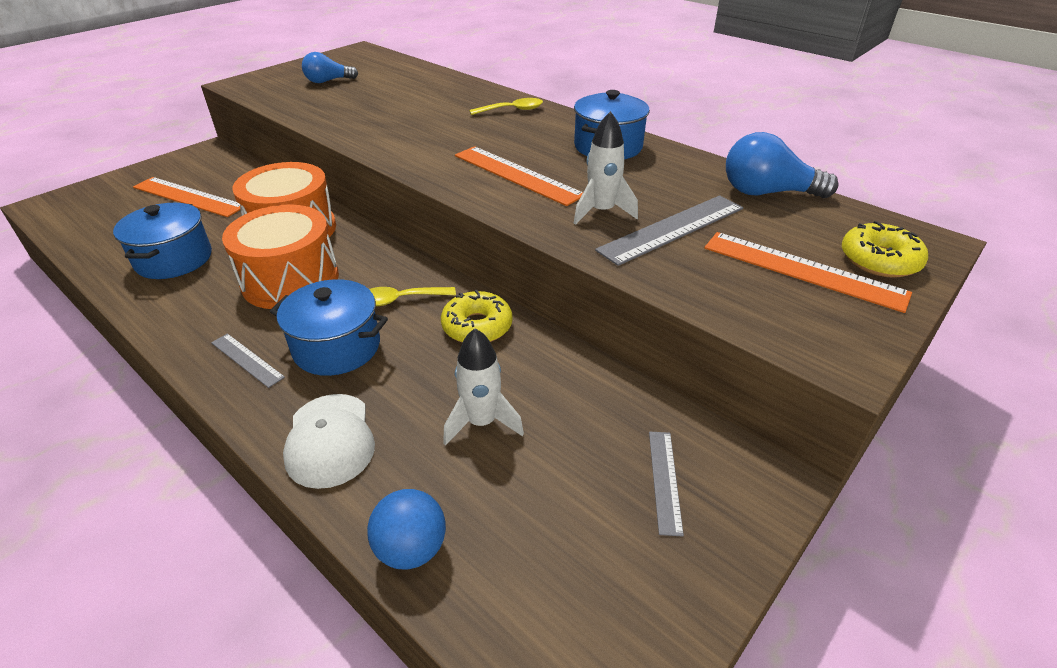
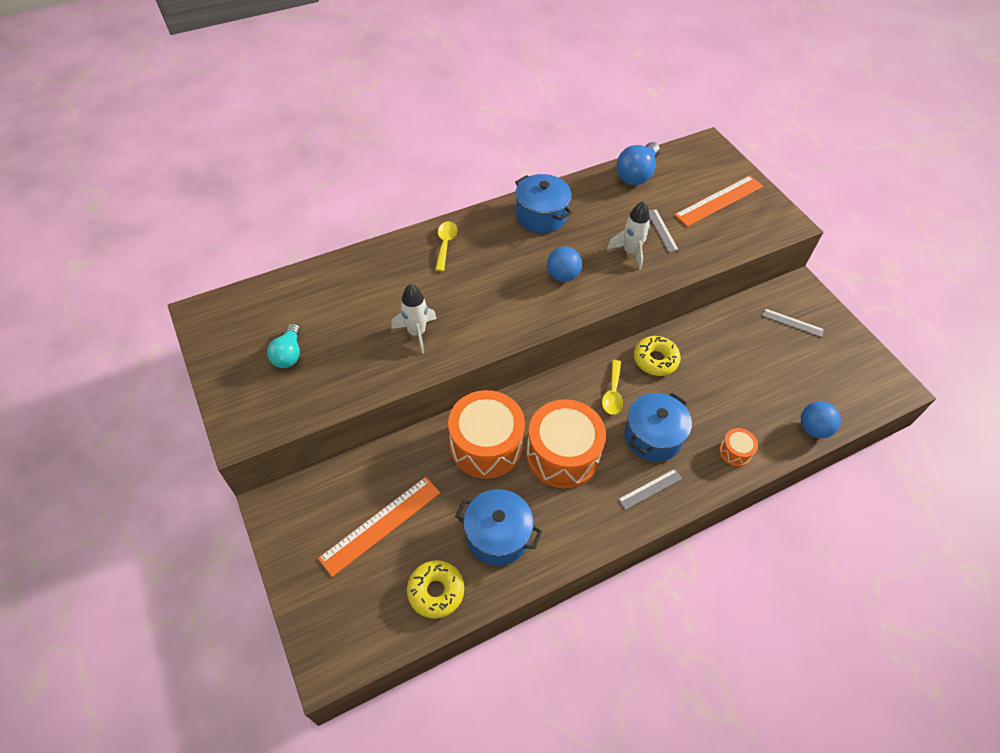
camera: 70 degrees left, 15 degrees up
(328, 81) = (289, 354): blue light bulb -> turquoise light bulb
(330, 440) = (735, 452): white cap -> orange drum
(481, 422) = (738, 380): white rocket -> white rocket (417, 333)
(516, 175) = (562, 276): orange ruler -> blue ball
(672, 228) = (661, 230): grey ruler -> grey ruler, size x0.55
(879, 260) = (719, 170): yellow donut -> yellow donut (436, 591)

